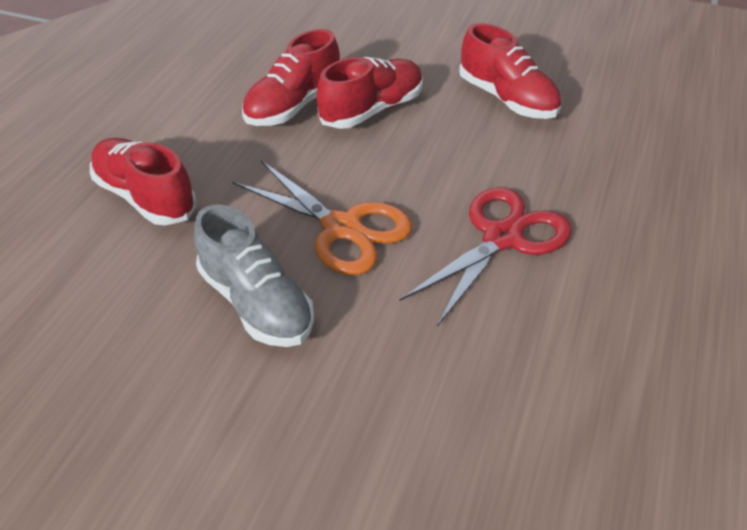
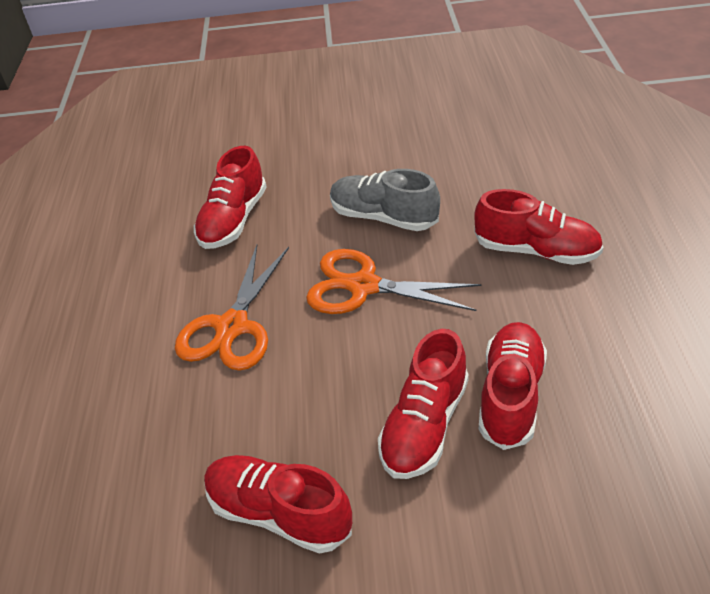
camera: 160 degrees right, 0 degrees up
(454, 388) = (233, 220): none -> red shoe
(502, 237) = (232, 327): red scissors -> orange scissors

